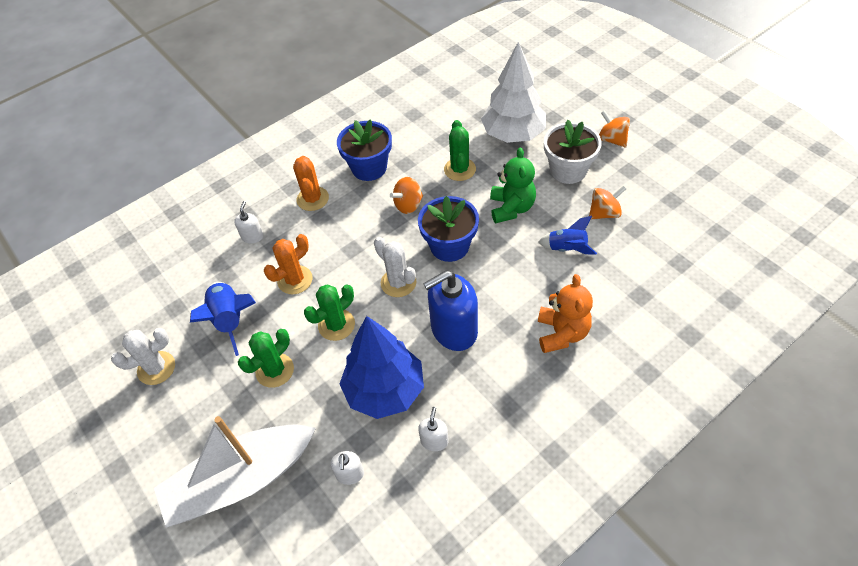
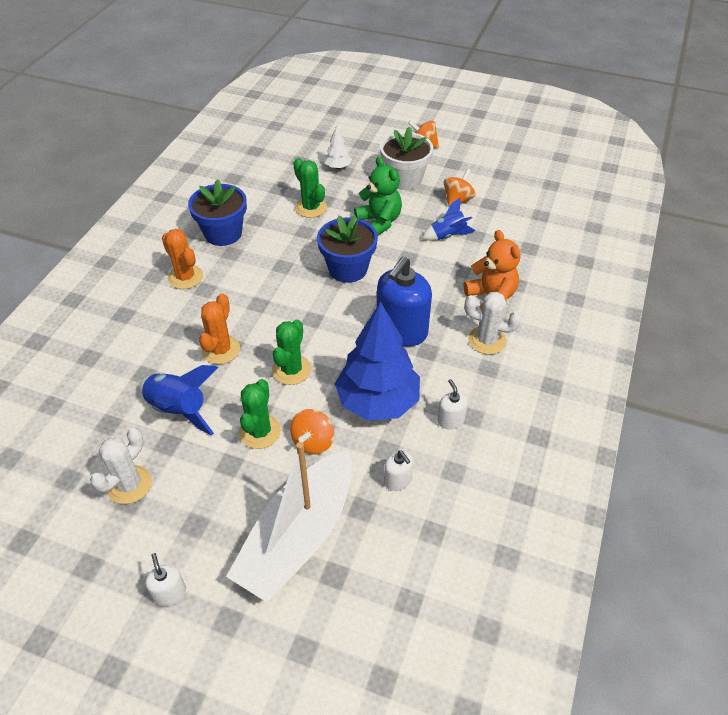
camera: 35 degrees left, 5 degrees down
(252, 237) = (146, 330): white soap dispenser -> white soap dispenser (170, 593)
(398, 283) = (323, 314): white cactus -> white cactus (487, 340)
(408, 205) = (285, 250): orange spinning top -> orange spinning top (313, 442)
(513, 135) = (337, 167): white tree -> white tree, size x0.44

